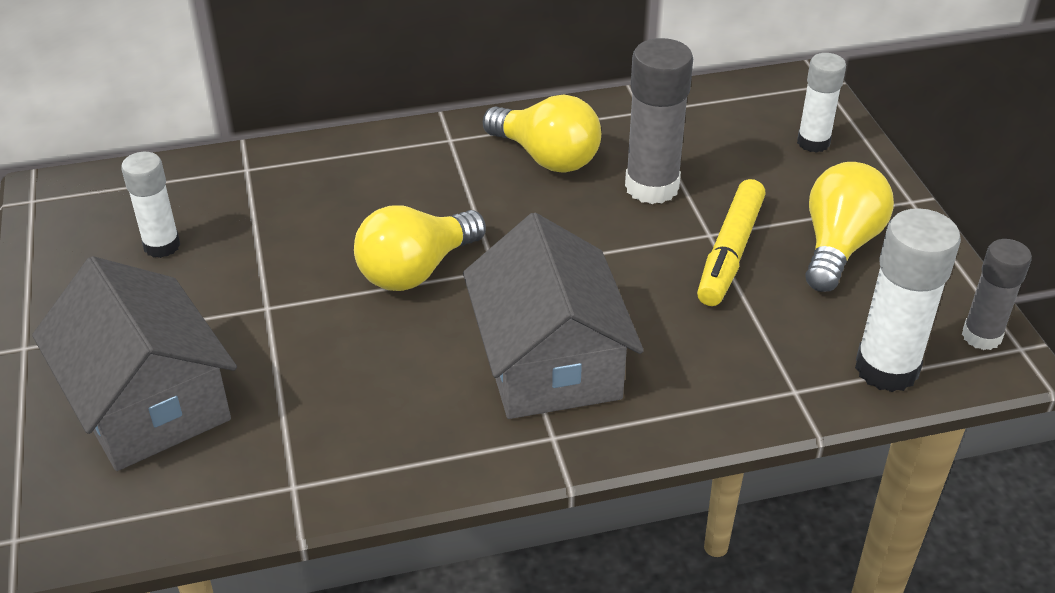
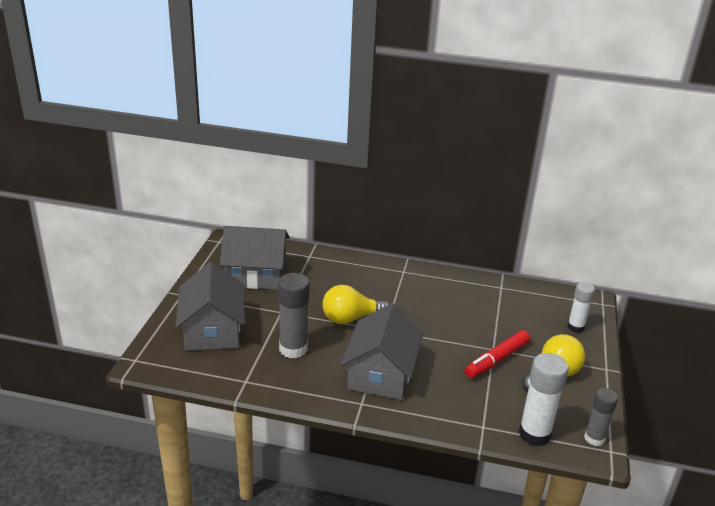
camera: 25 degrees right, 10 degrees down
(162, 246) = (256, 274): white glue stick -> grey house
(546, 157) = (441, 292): yellow light bulb -> none
(652, 187) = (480, 320): grey glue stick -> grey glue stick (293, 349)
(730, 252) = (497, 360): yellow marker -> red marker

